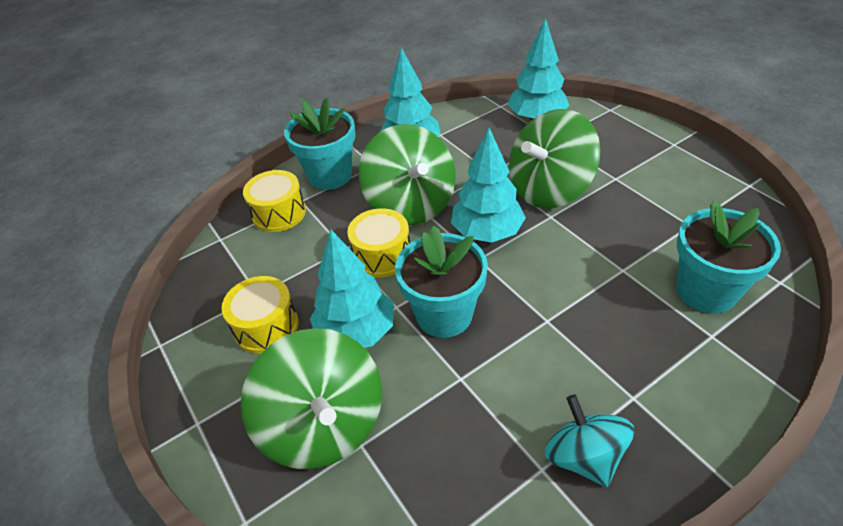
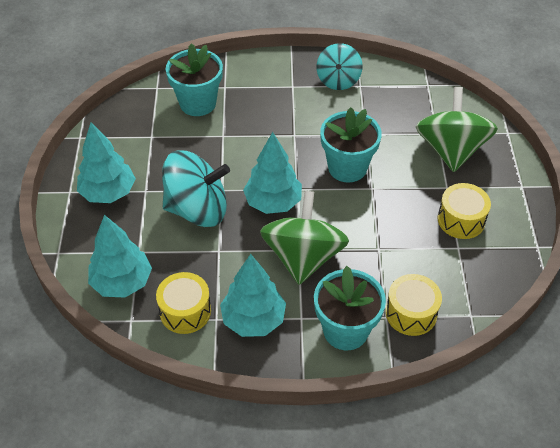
camera: 150 degrees left, 5 degrees up
(356, 332) = (406, 186): turquoise tree -> turquoise tree (108, 193)
(382, 255) = (355, 227): yellow drum -> yellow drum (185, 311)
(549, 189) = (197, 209): green spinning top -> turquoise spinning top

